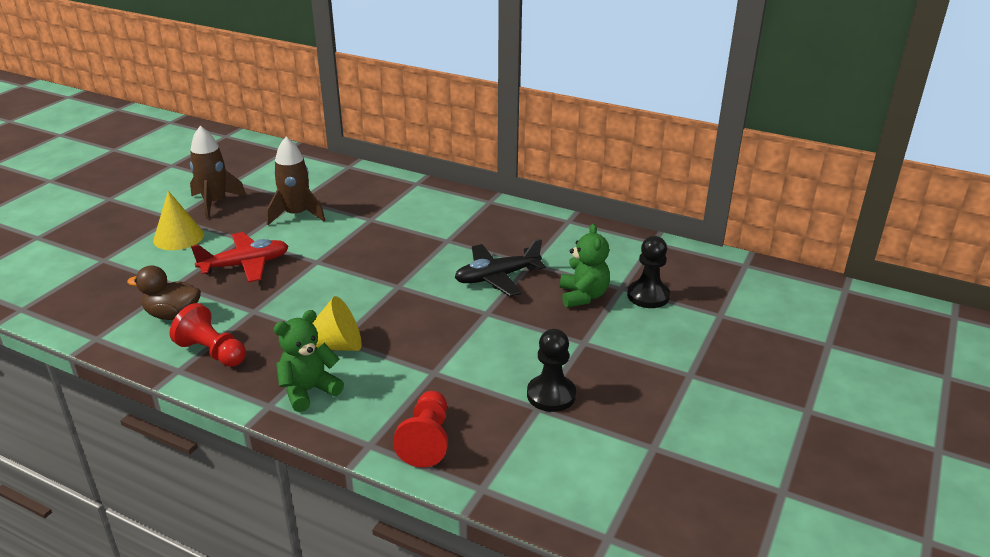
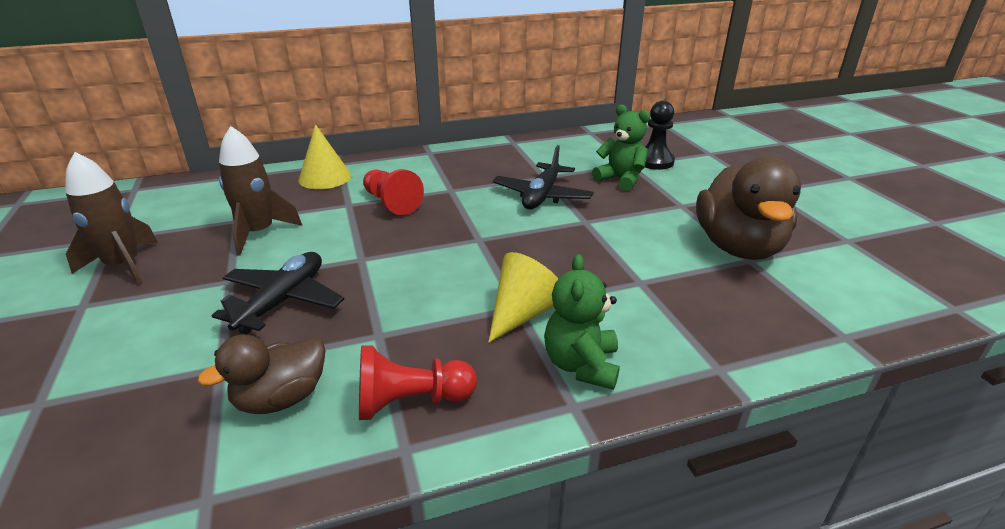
camera: 45 degrees left, 0 degrees up
(178, 237) = (131, 319): yellow cone -> yellow cone (325, 177)
(245, 265) = (283, 301): red plane -> black plane
(426, 440) = (744, 332): red pawn -> red pawn (391, 203)
(551, 395) = (738, 247): black pawn -> brown duck

